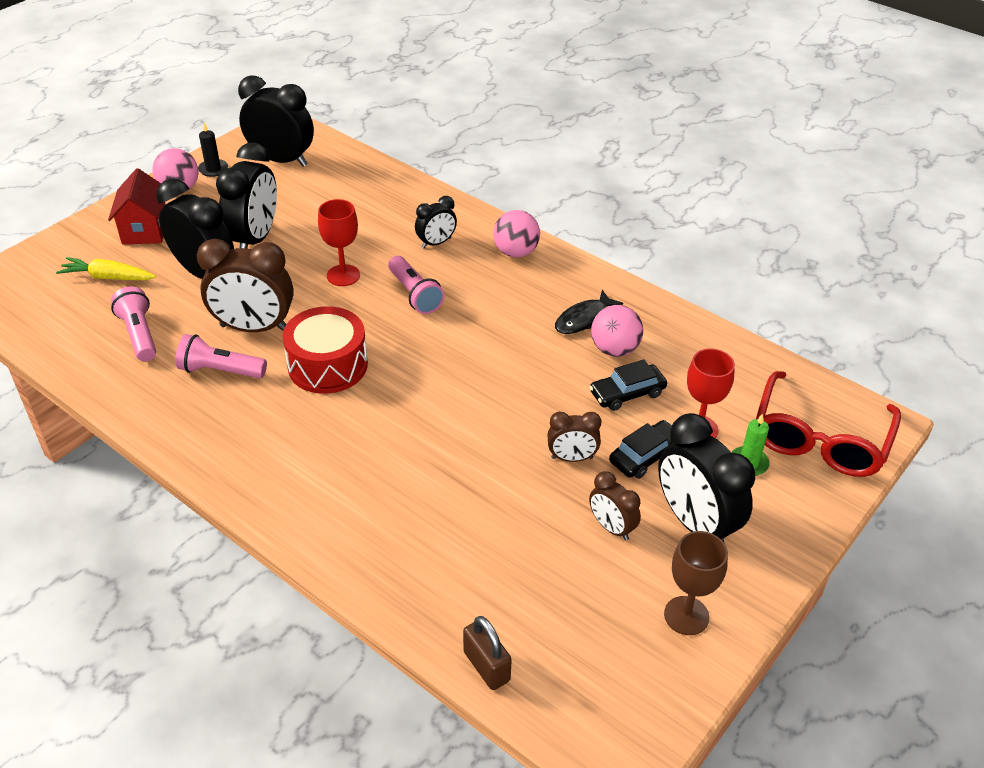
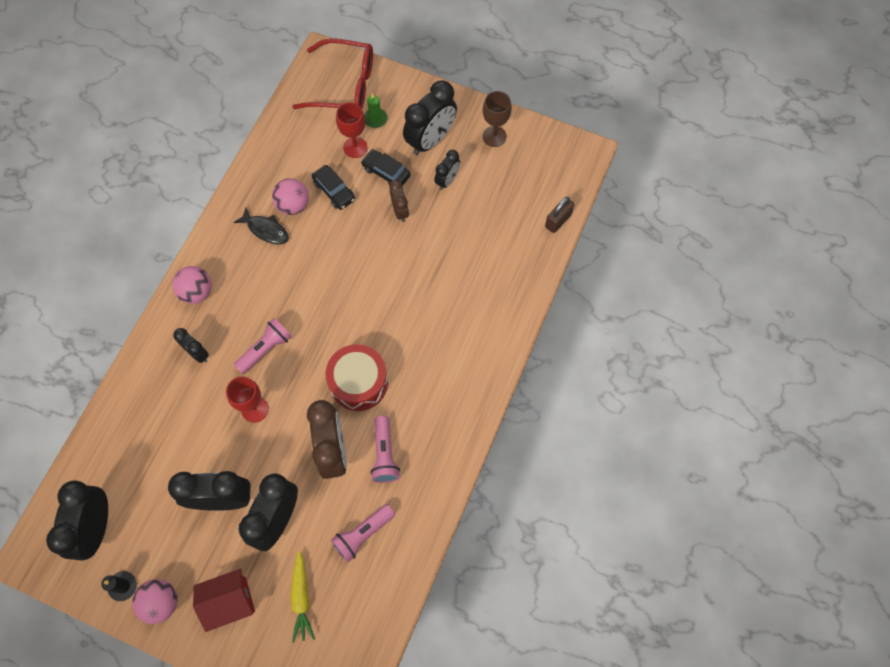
camera: 105 degrees left, 25 degrees up
(611, 527) = (447, 180): brown clock -> black clock

